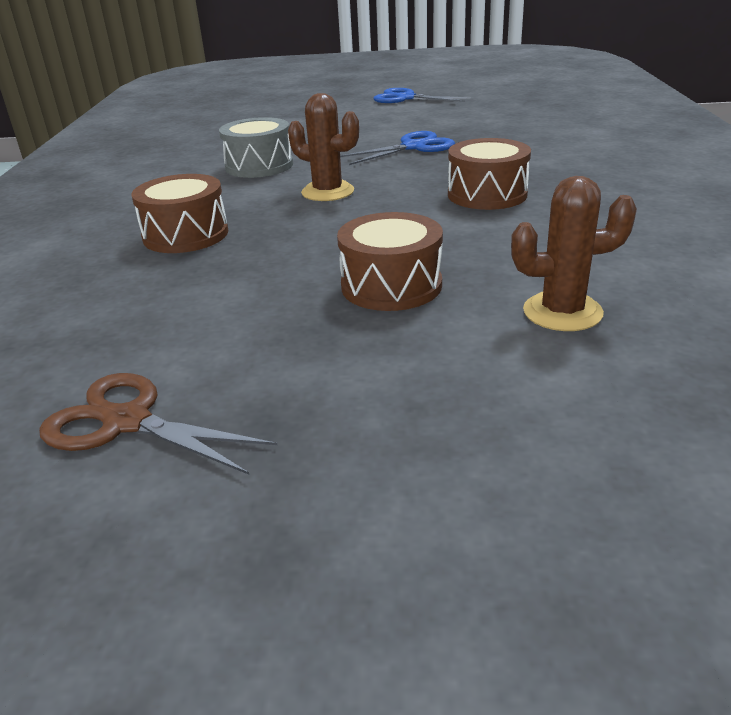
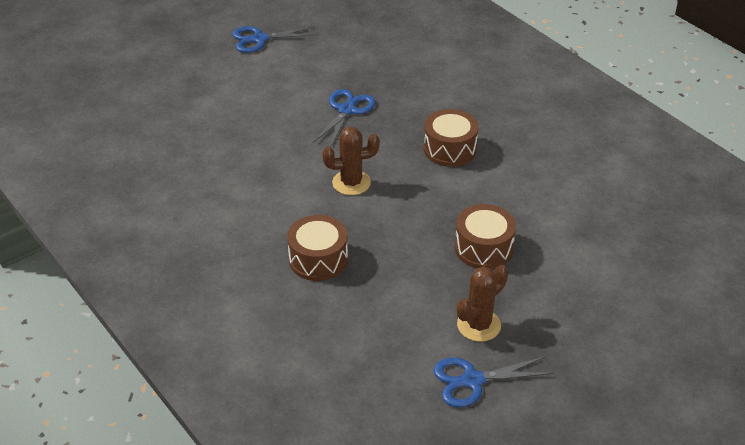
camera: 40 degrees left, 10 degrees up
(127, 422) = (472, 380): brown scissors -> blue scissors
(259, 166) = (264, 171): grey drum -> none
(562, 312) = (574, 231): brown cactus -> brown cactus (478, 325)

